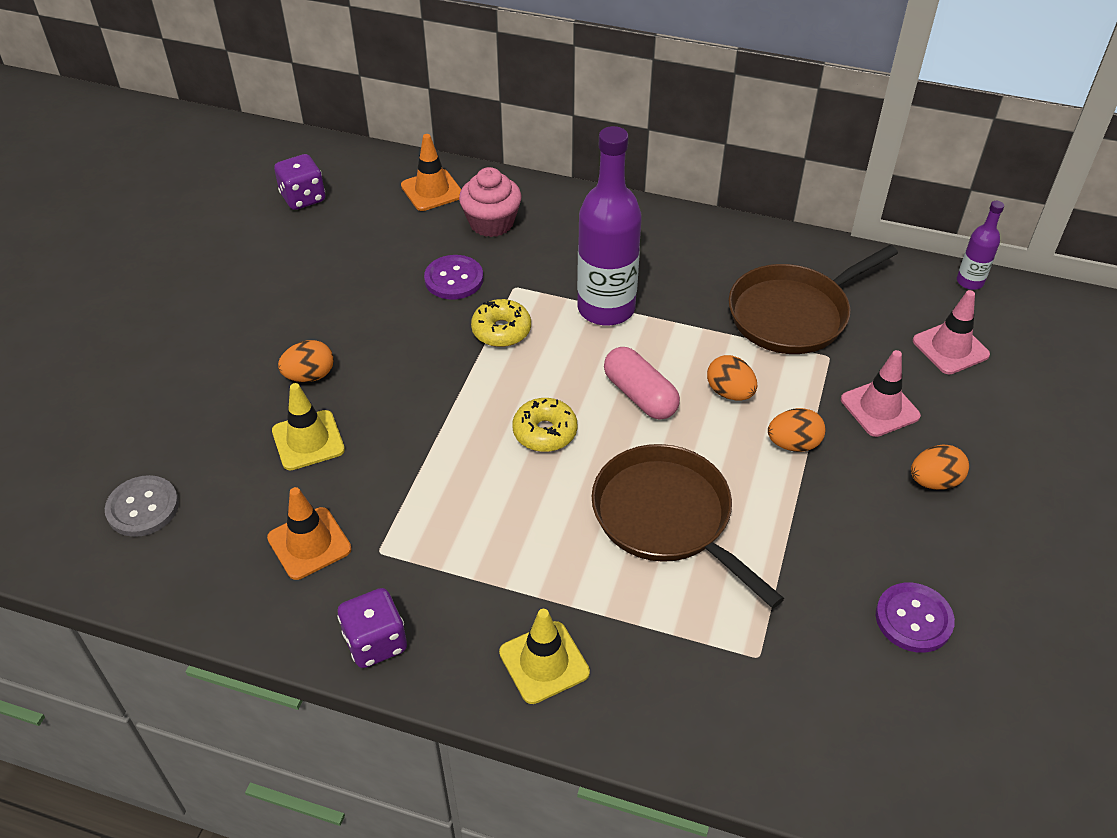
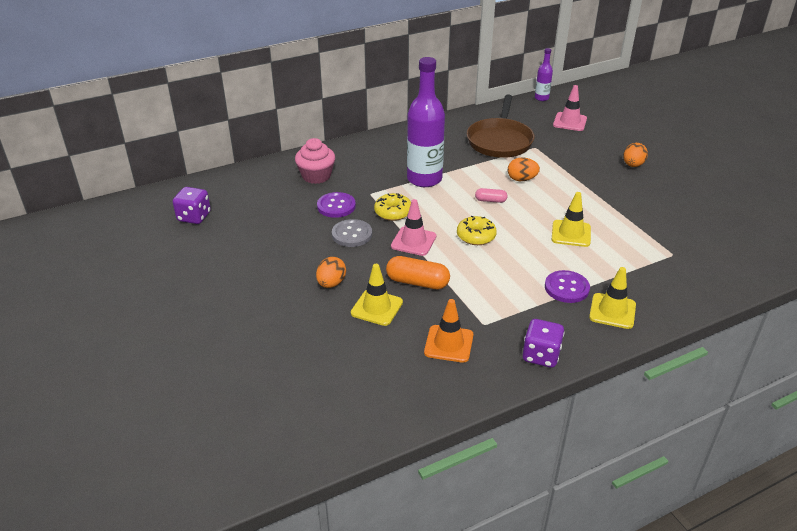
camera: 45 degrees left, 10 degrees down
(143, 507) = (340, 391): grey button -> grey button (352, 234)
(391, 442) = (417, 282): none -> orange capsule
(432, 190) = (263, 179): orange traffic cone -> none
(640, 395) = (490, 200): pink capsule -> pink capsule, size x0.57
(667, 518) = (571, 233): brown pan -> yellow traffic cone
(793, 444) = (571, 182): orange egg -> none
(880, 408) = (579, 153): pink traffic cone -> pink traffic cone (413, 241)
(913, 619) = (695, 209): purple button -> purple button (566, 288)

